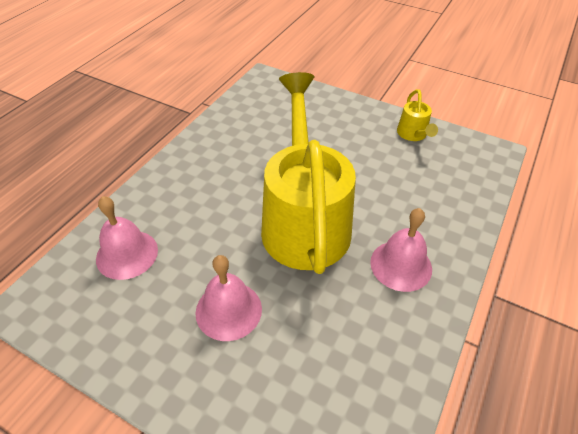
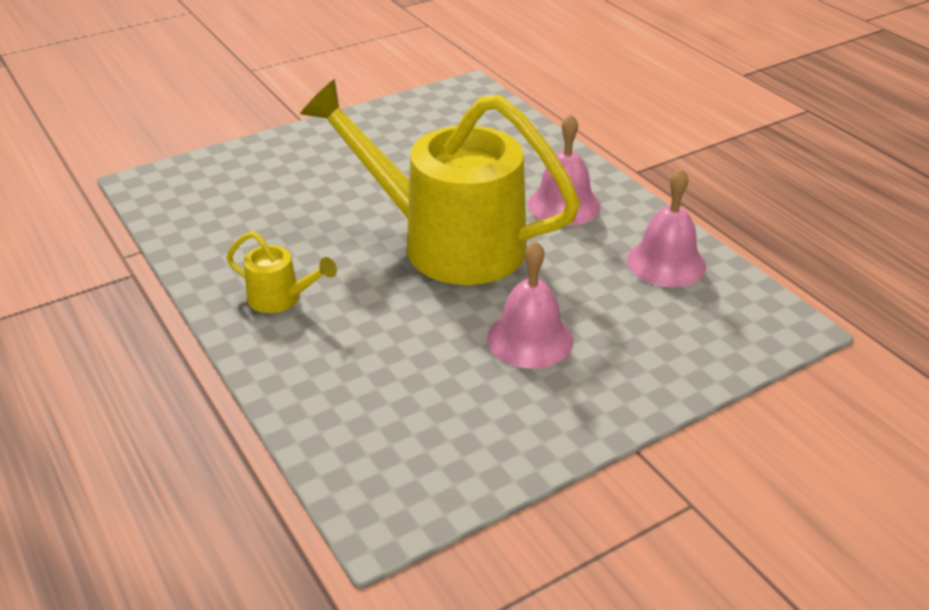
camera: 60 degrees left, 10 degrees down
(127, 254) = (370, 401): pink bell -> pink bell (666, 262)
(413, 135) = (390, 122): yellow watering can -> yellow watering can (281, 299)

